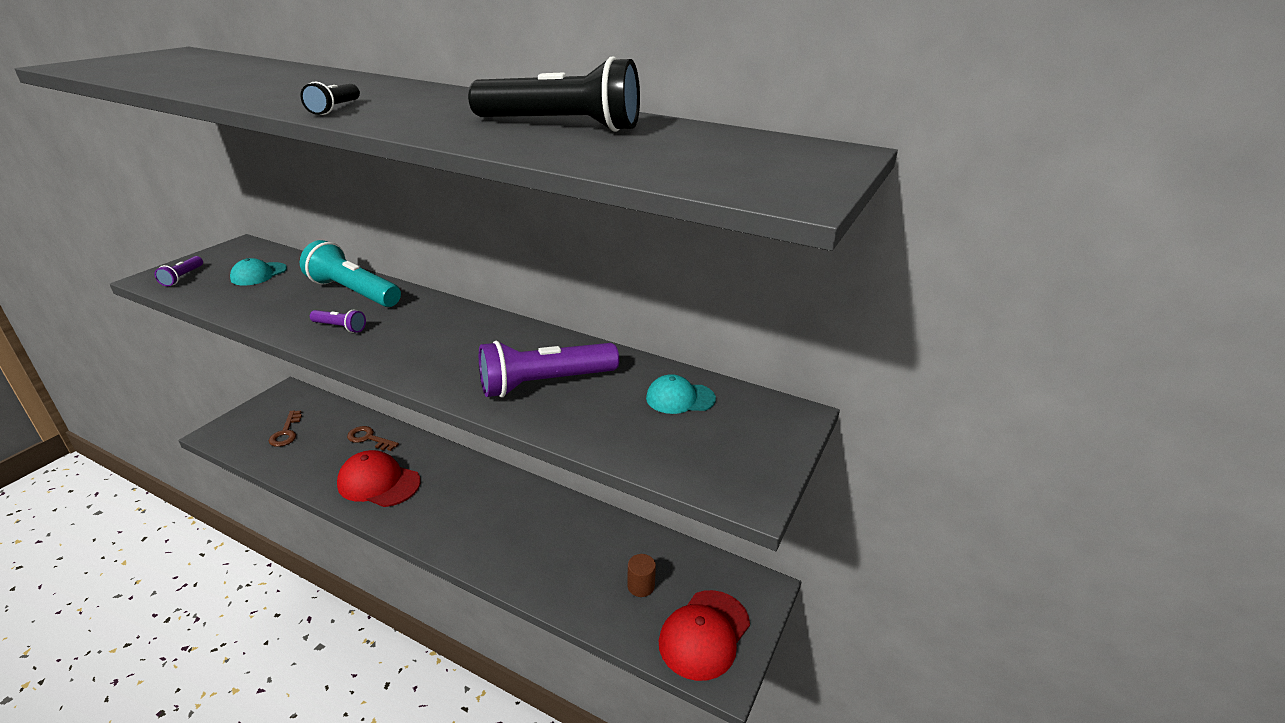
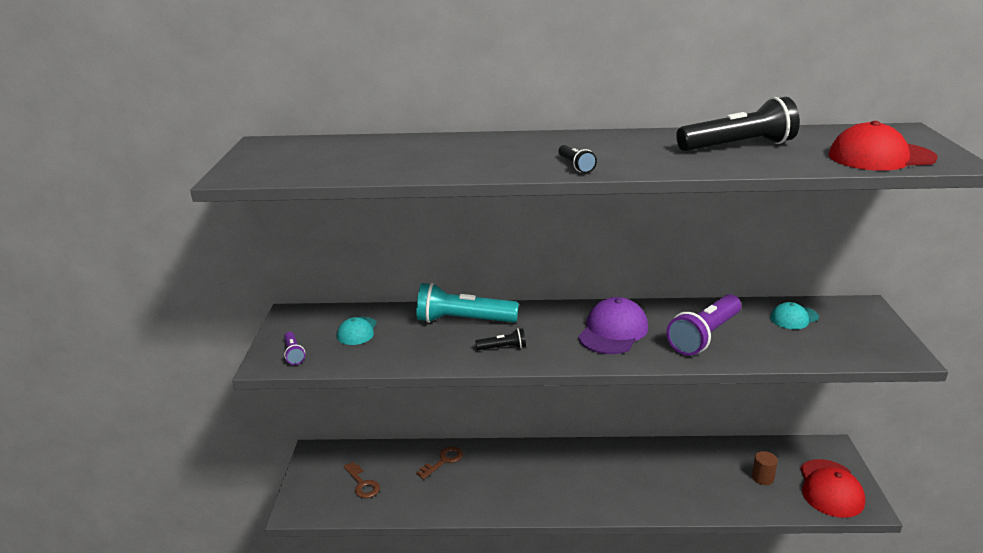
camera: 25 degrees left, 5 degrees down
(340, 327) = (503, 348): purple flashlight -> black flashlight
(369, 439) = (443, 461): brown key -> brown key turned 135 degrees clockwise
(378, 482) = (496, 489): red cap -> red cap (880, 157)
(463, 346) = (613, 331): none -> purple cap

